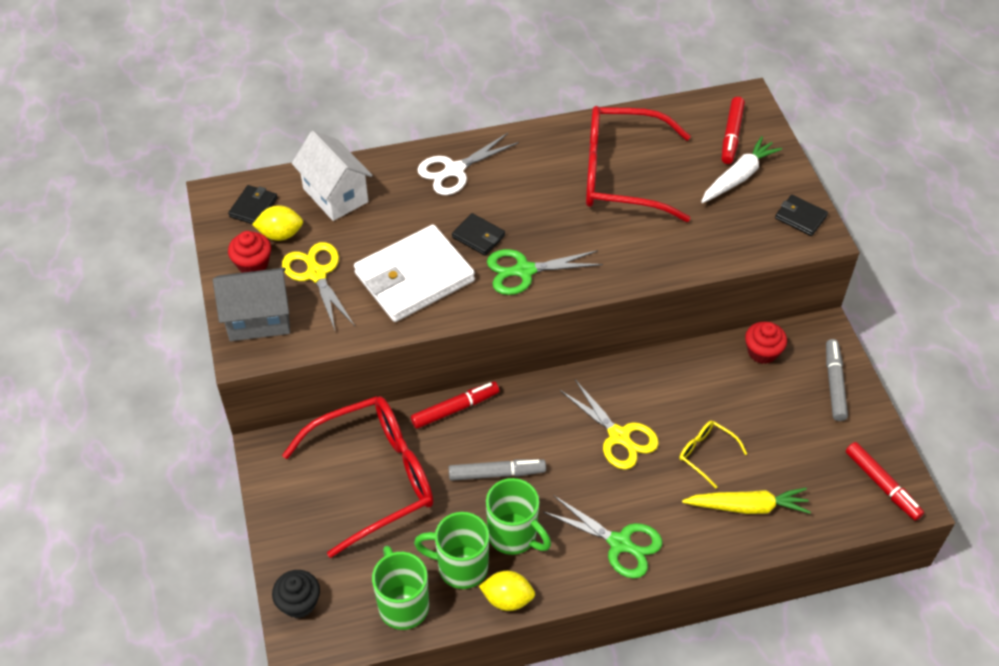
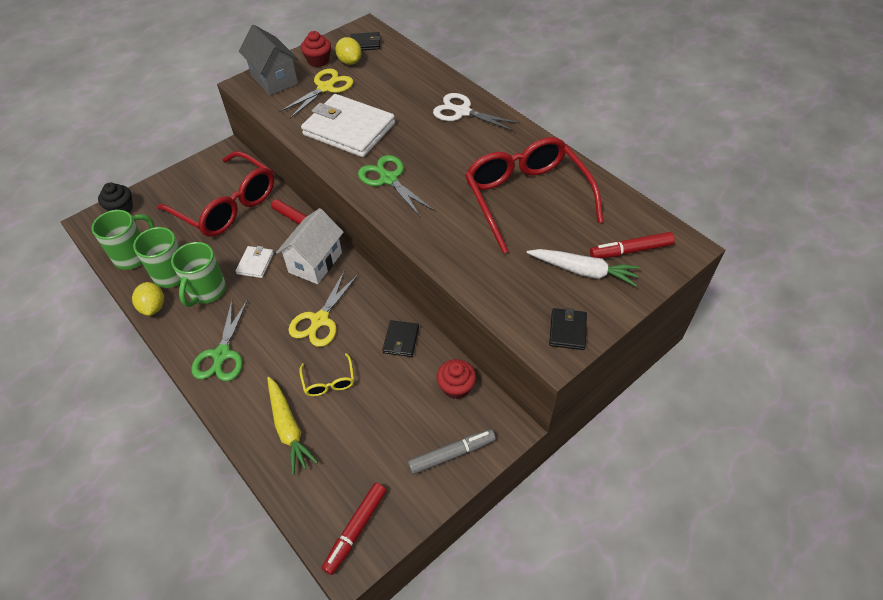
camera: 65 degrees right, 0 degrees up
(335, 195) = (399, 70): white house -> white house (315, 262)
(478, 236) = (407, 145): black wallet -> black wallet (401, 340)
(496, 473) = (255, 263): grey marker -> white wallet
(706, 454) = (329, 382): yellow glasses -> yellow glasses turned 150 degrees clockwise

